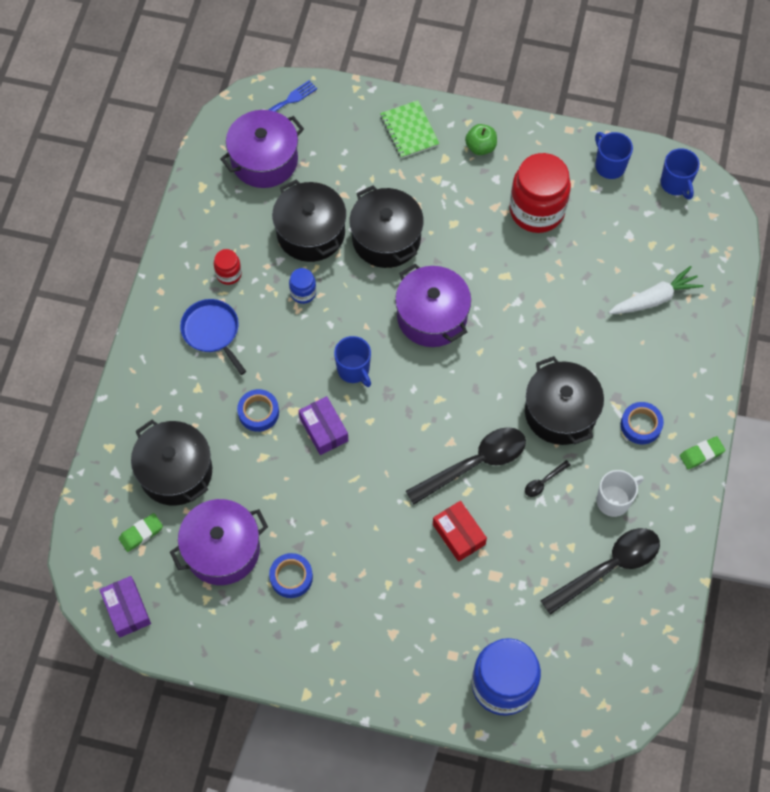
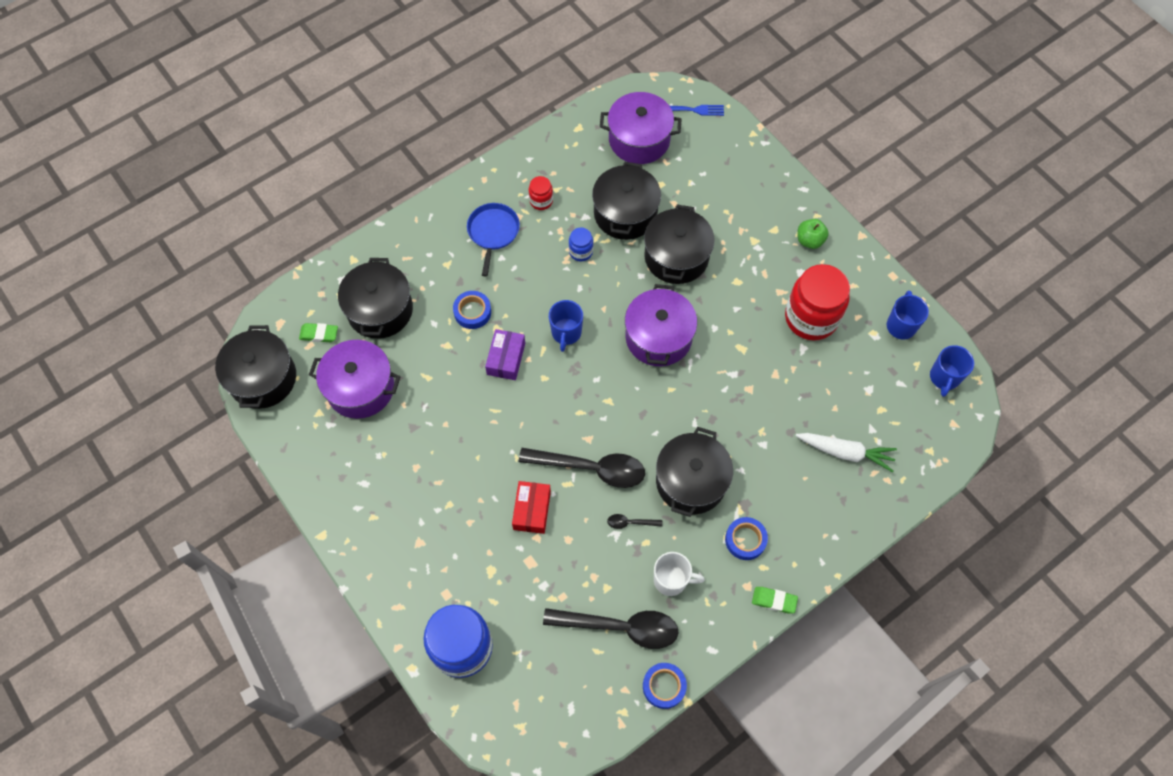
camera: 40 degrees right, 0 degrees up
(127, 609) = (262, 378): purple box -> black pot
(291, 577) = (388, 444): blue tape -> blue tape (664, 686)
(409, 131) = (765, 191): green notebook -> none

